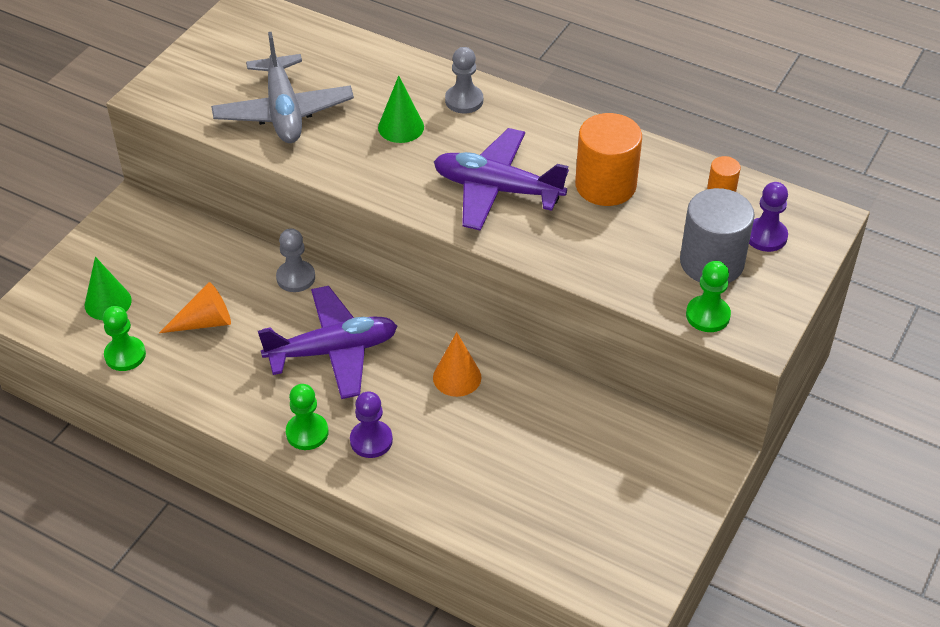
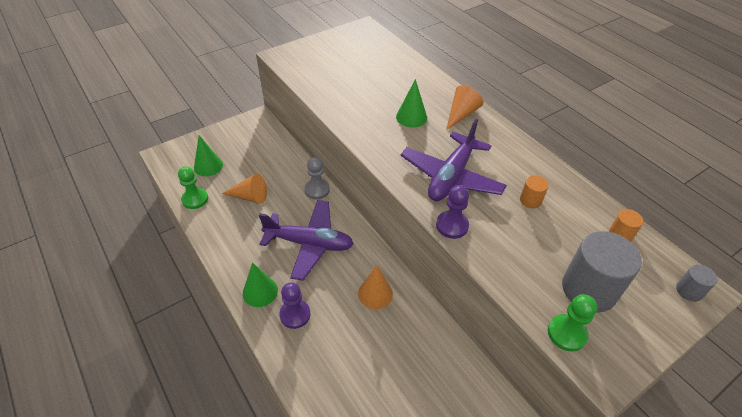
camera: 25 degrees right, 0 degrees up
(283, 111) = (347, 86): grey plane -> none
(307, 433) = (260, 291): green pawn -> green cone
(464, 100) = (461, 114): grey pawn -> orange cone
(497, 189) = (451, 176): purple plane -> purple plane turned 105 degrees counterclockwise
(605, 185) = (530, 200): orange cylinder -> orange cylinder, size x0.47
(766, 236) = (644, 285): purple pawn -> purple pawn (452, 225)
(812, 225) = (689, 291): none -> grey cylinder

